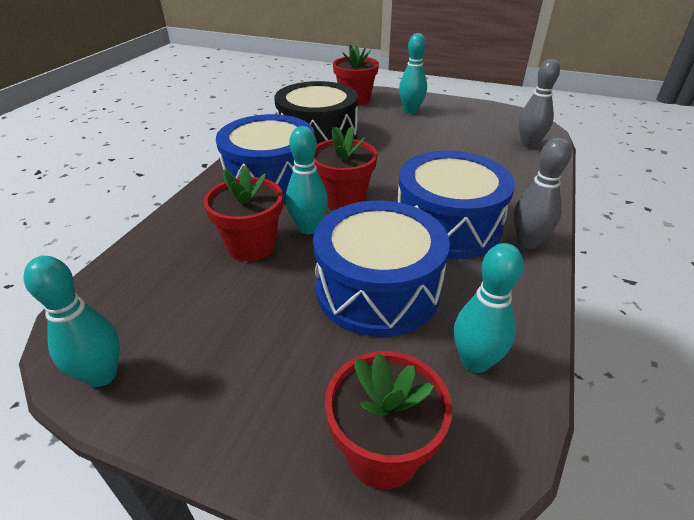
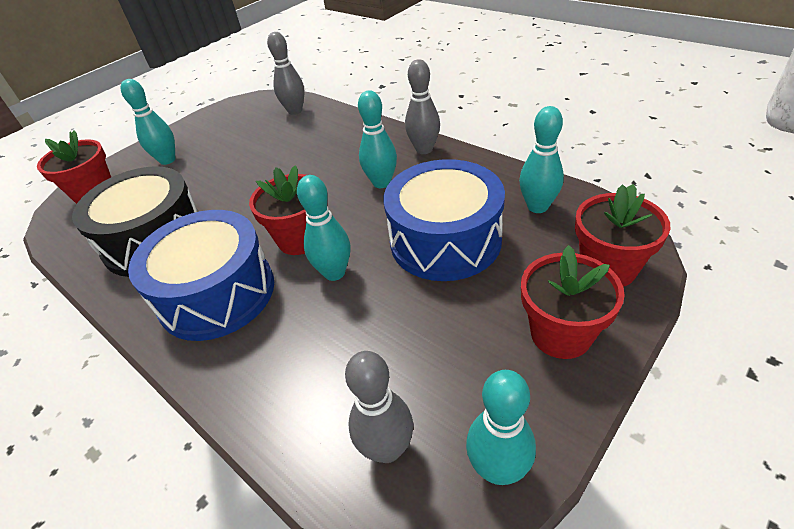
camera: 65 degrees left, 5 degrees up
(128, 302) = (387, 448): none -> grey bowling pin
(251, 245) = (339, 322): red flower pot -> red flower pot (560, 334)
(447, 225) = (381, 183): blue drum -> turquoise bowling pin

